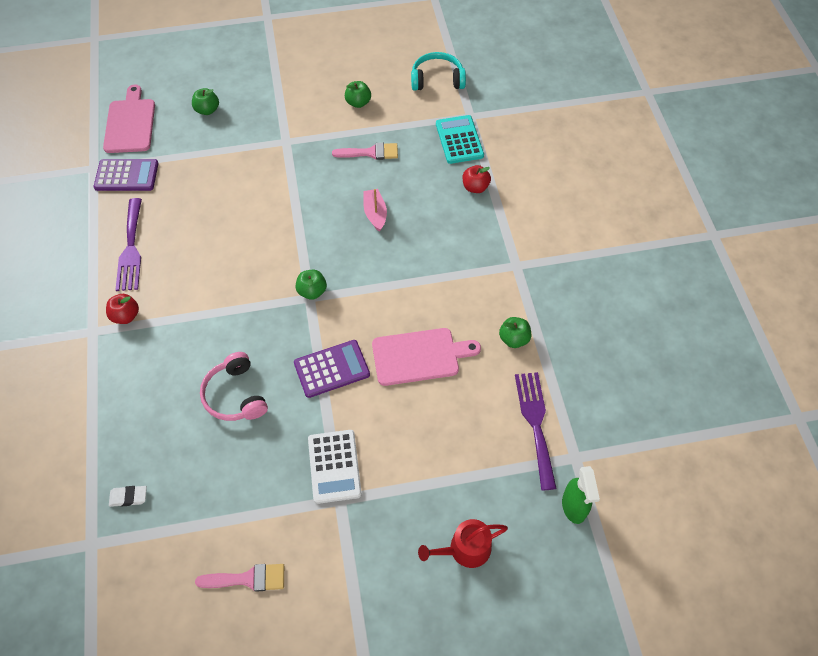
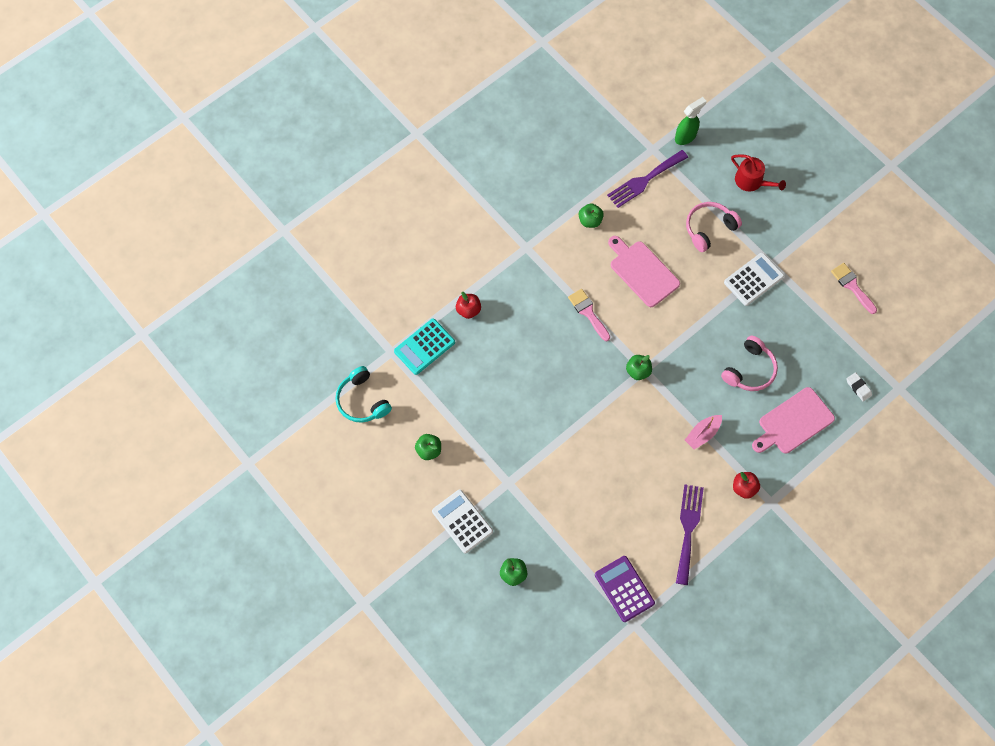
camera: 120 degrees left, 10 degrees up
(130, 123) = (569, 631): pink cutting board -> pink cutting board (793, 422)
(131, 249) = (688, 529): purple fork -> purple fork turned 45 degrees counterclockwise
(279, 98) = (462, 521): none -> white calculator
(331, 369) = (689, 321): purple calculator -> none
(370, 153) = (479, 407): pink brush -> pink brush (588, 312)
(375, 214) = (540, 368): pink boat -> pink boat (702, 434)
(430, 457) = (709, 228): none -> pink headphones

